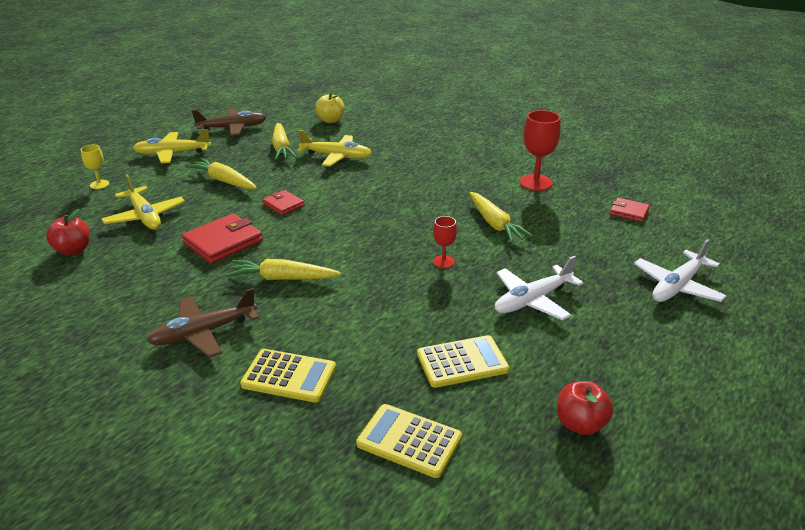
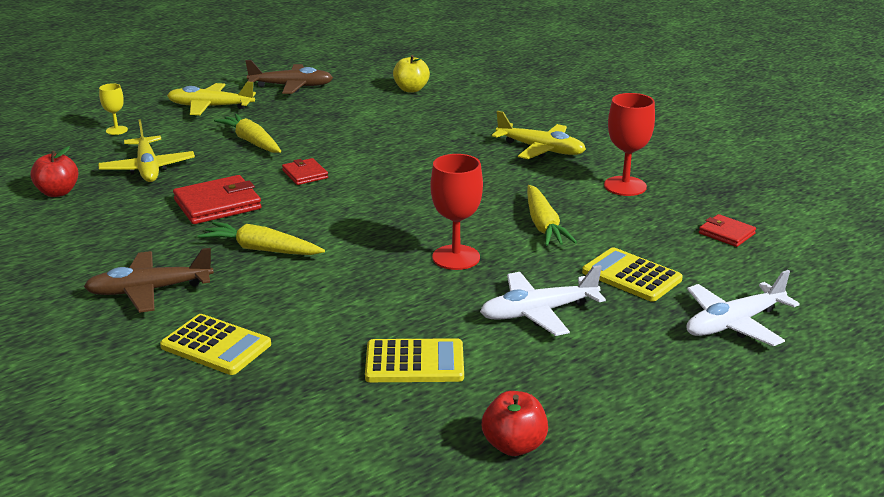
camera: 15 degrees right, 5 degrees down
(281, 148) = (336, 114): yellow carrot -> none
(336, 157) = (395, 130): yellow plane -> yellow plane (540, 149)
(409, 441) = (309, 428): yellow calculator -> yellow calculator (631, 276)
(443, 262) = (456, 257): red goblet -> red goblet, size x1.78

